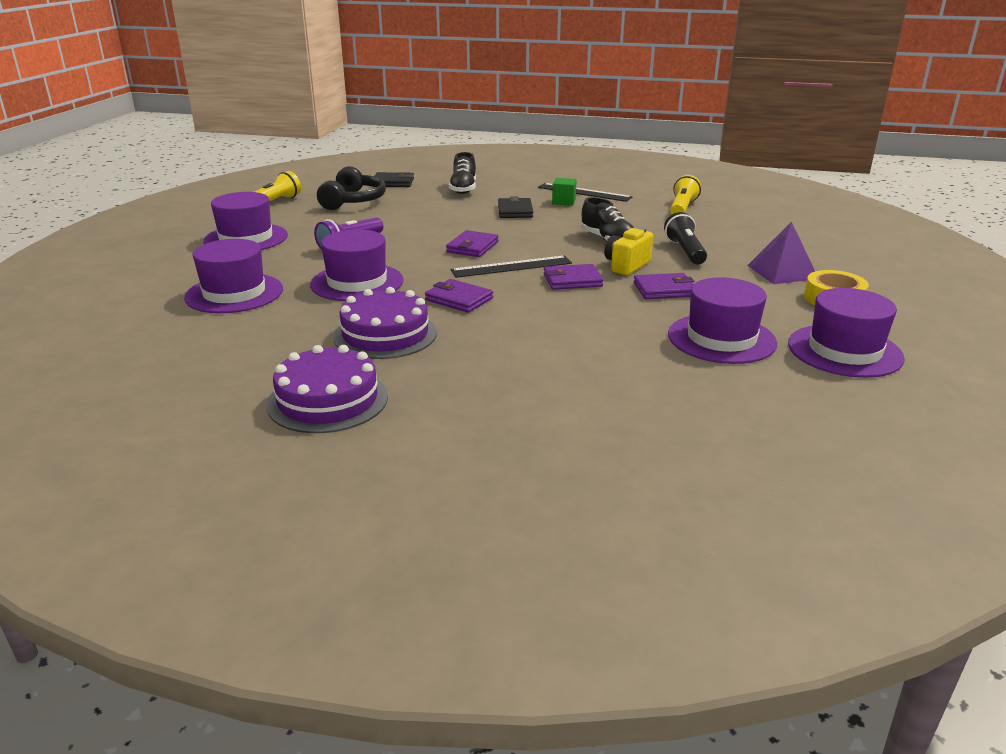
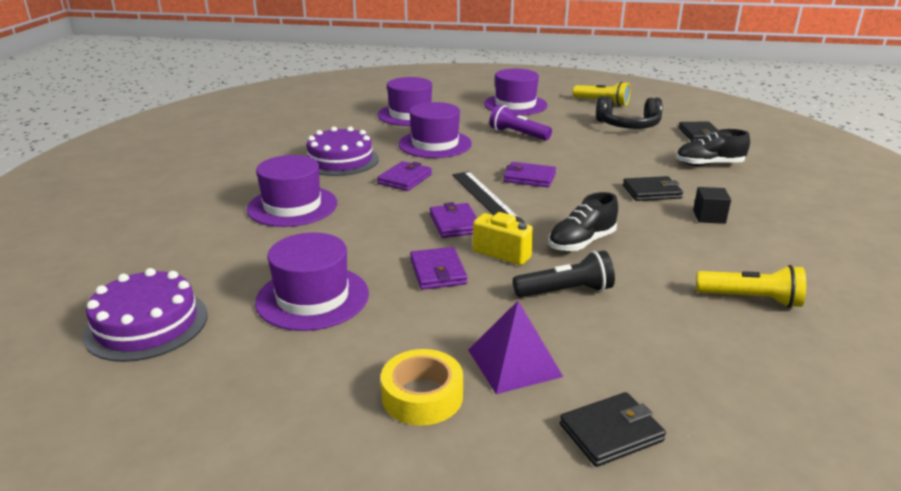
camera: 85 degrees right, 0 degrees up
(328, 400) = (249, 154): purple cake -> purple cake (147, 324)
(563, 202) = (709, 217): green cube -> black cube
(584, 192) = (761, 229): black ruler -> none
(836, 254) = (611, 433): none -> black wallet
(844, 351) = (267, 378): purple hat -> purple hat (292, 206)

